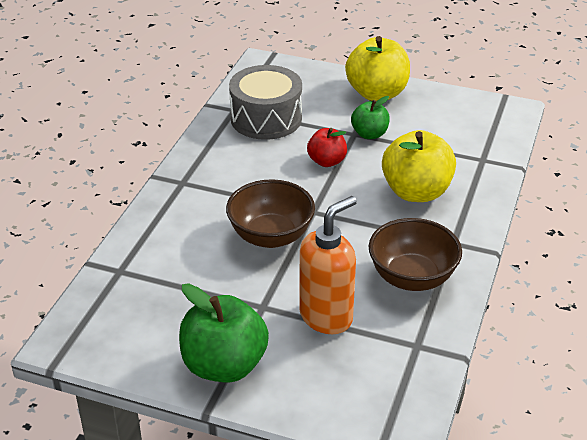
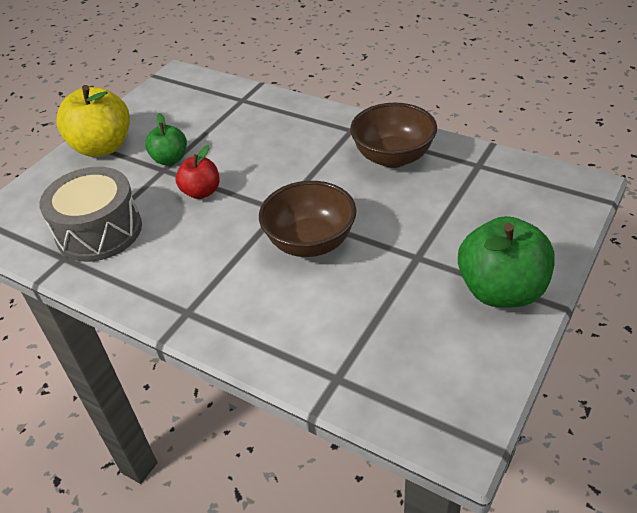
camera: 75 degrees left, 5 degrees up
(326, 317) = (438, 214): orange soap dispenser -> none
(416, 192) = (274, 141): yellow apple -> none

